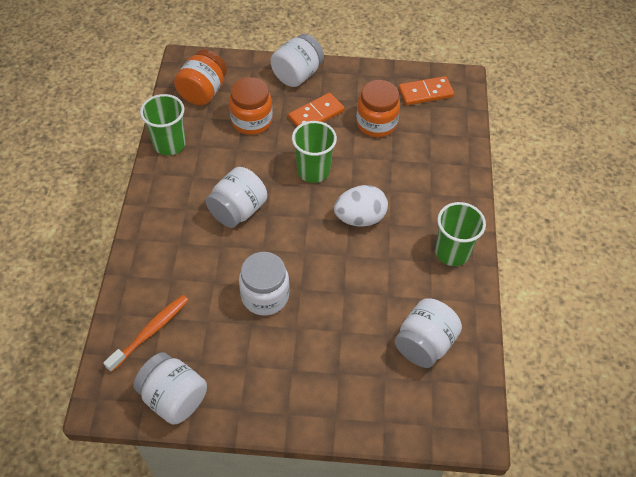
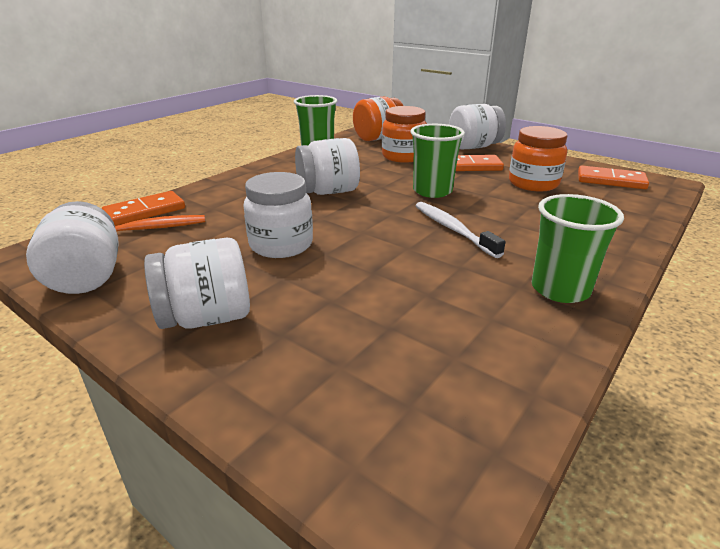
camera: 35 degrees right, 25 degrees down
(124, 311) = (145, 211): none -> orange domino
(360, 218) = (453, 229): white egg -> white toothbrush
(424, 343) = (438, 358): white jar -> white jar (206, 318)

